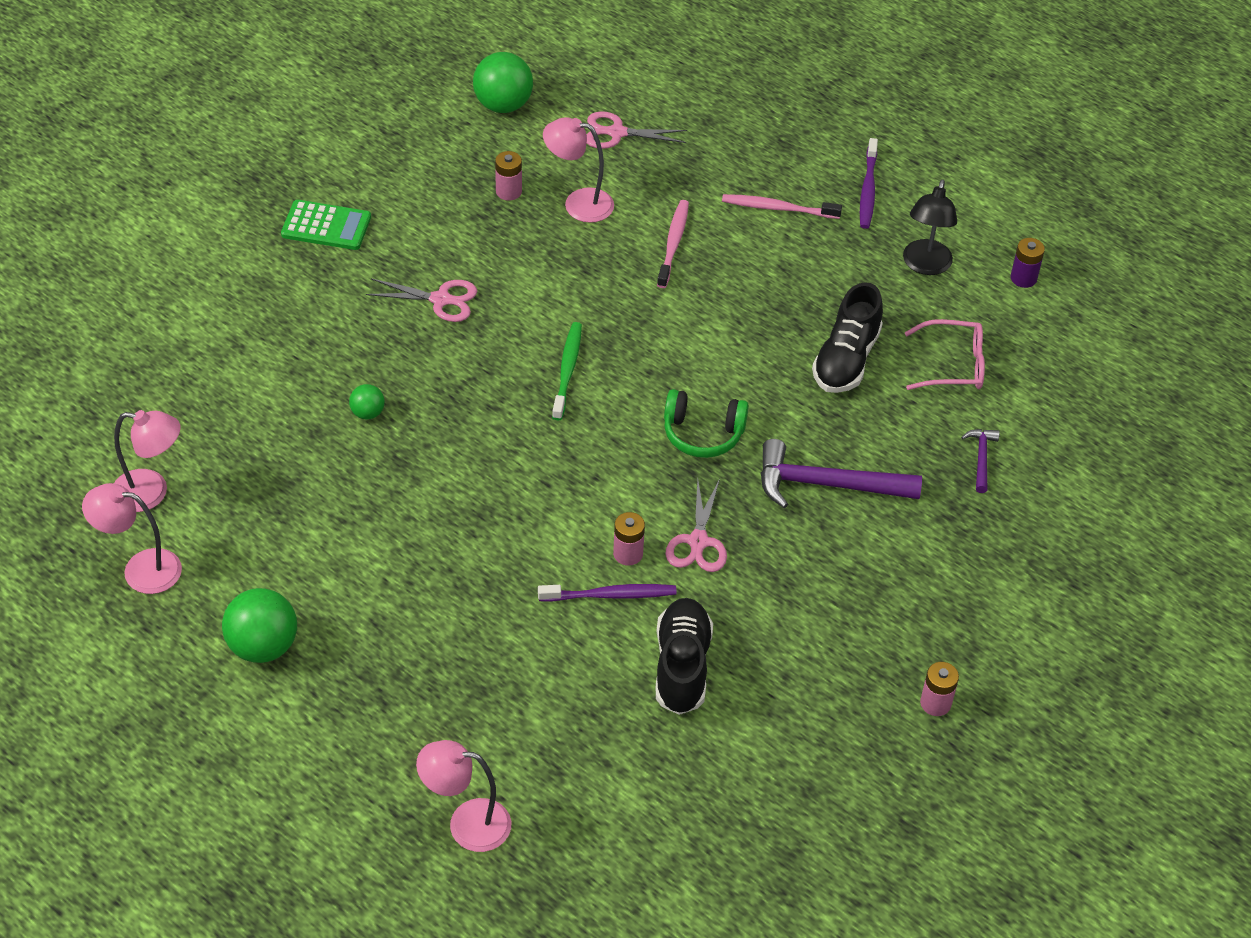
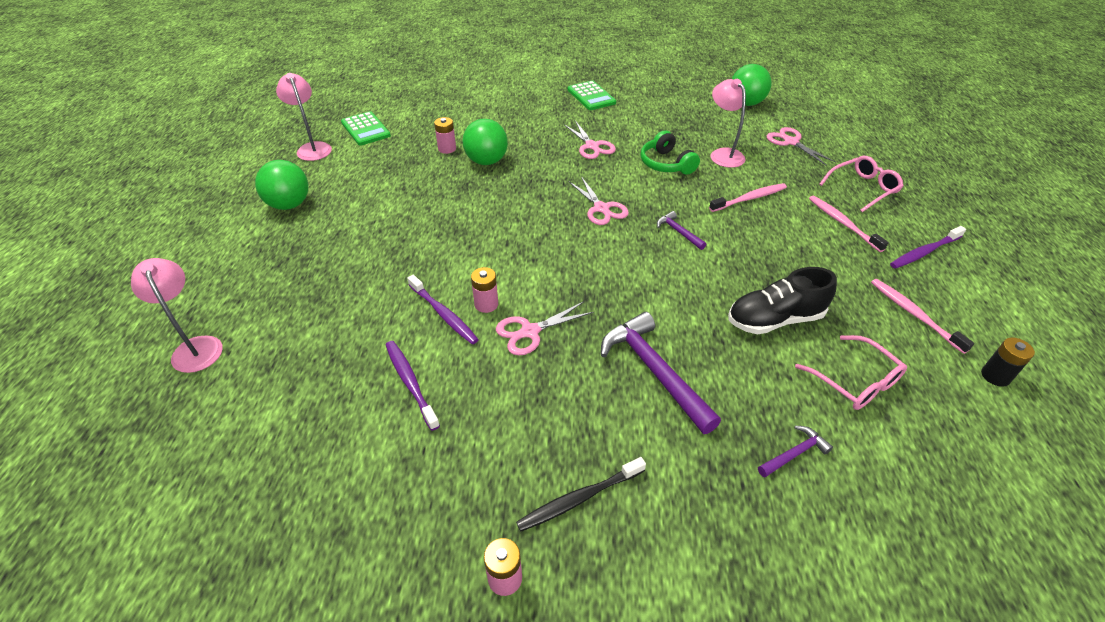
camera: 55 degrees right, 5 degrees down
(151, 492) = (366, 129): pink lamp -> green calculator
(367, 413) = (486, 161): green ball -> green ball, size x1.92
(508, 191) = (694, 131): pink battery -> pink battery (447, 149)
(567, 370) = (601, 208): green toothbrush -> pink scissors
(668, 337) = (678, 232): none -> purple hammer
(682, 667) = (410, 382): black shoe -> purple toothbrush
(703, 433) = (623, 286): green headphones -> green headphones (666, 164)
(746, 149) = (862, 188): none -> pink glasses
(907, 618) = (578, 499): none -> black toothbrush
(925, 265) = (913, 314): black lamp -> pink toothbrush
(1023, 278) = (995, 376): purple battery -> black battery

